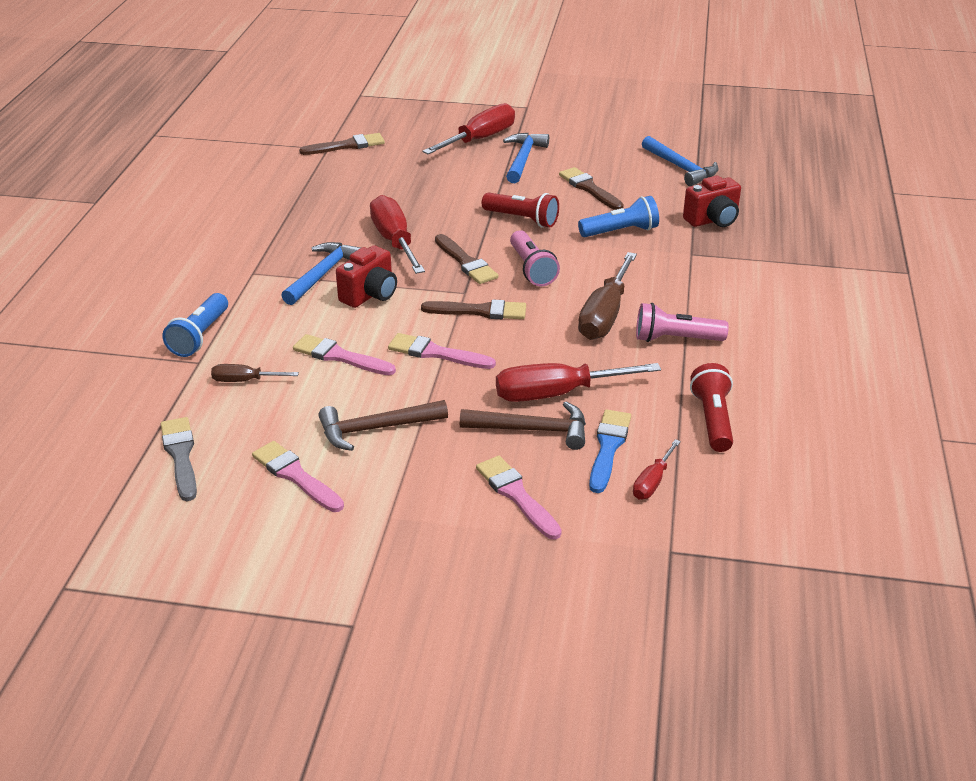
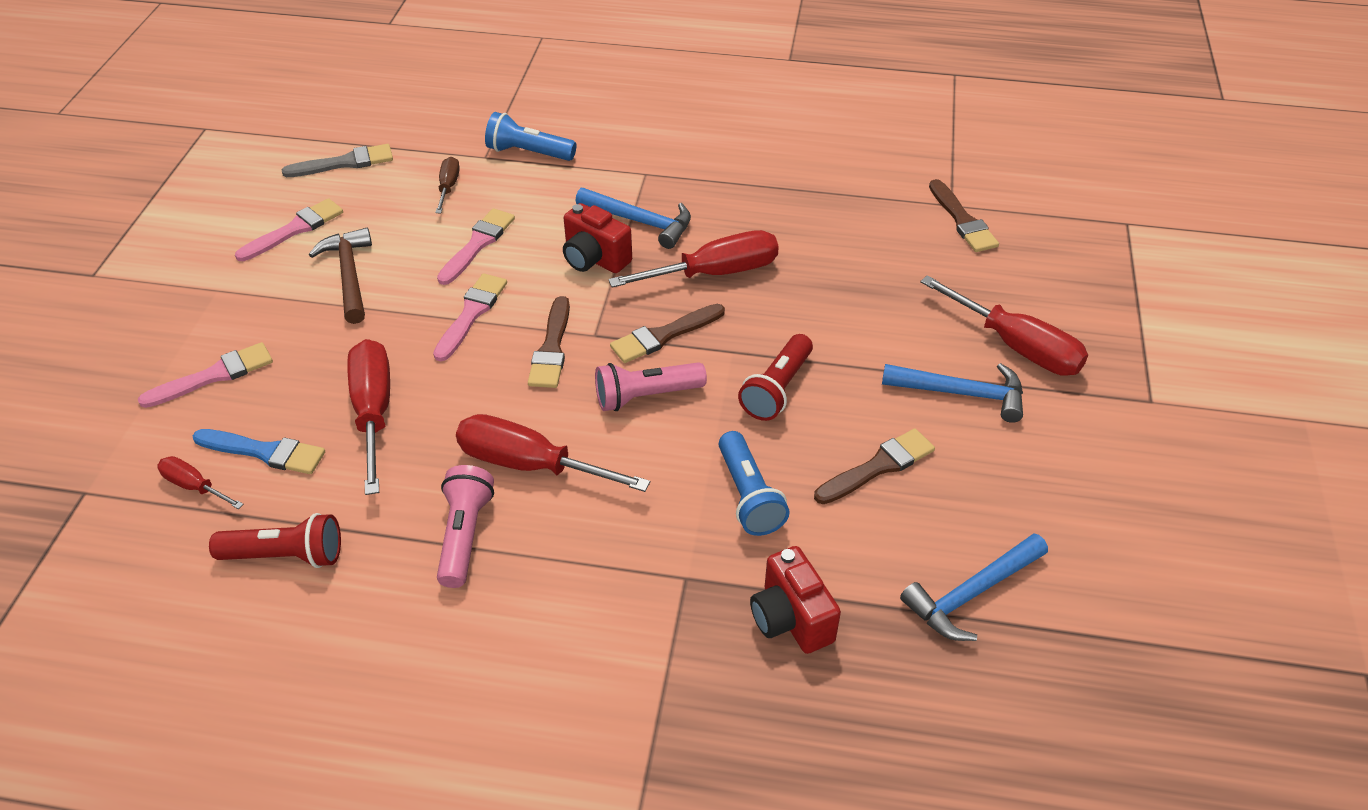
camera: 90 degrees right, 10 degrees up
(532, 430) = (314, 389): brown hammer -> none
(605, 315) = (530, 465): brown screwdriver -> red screwdriver

